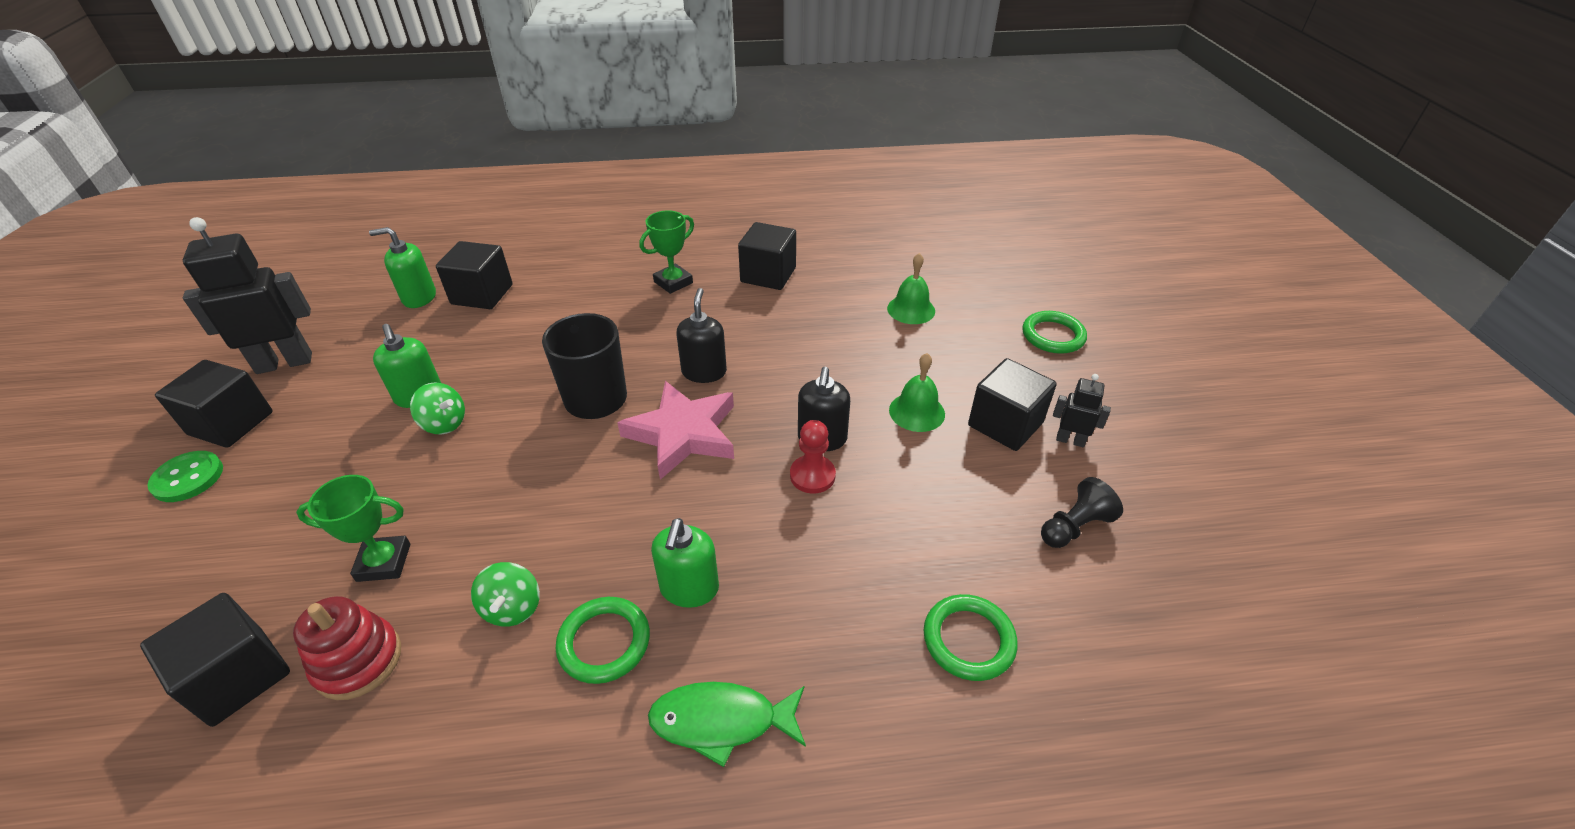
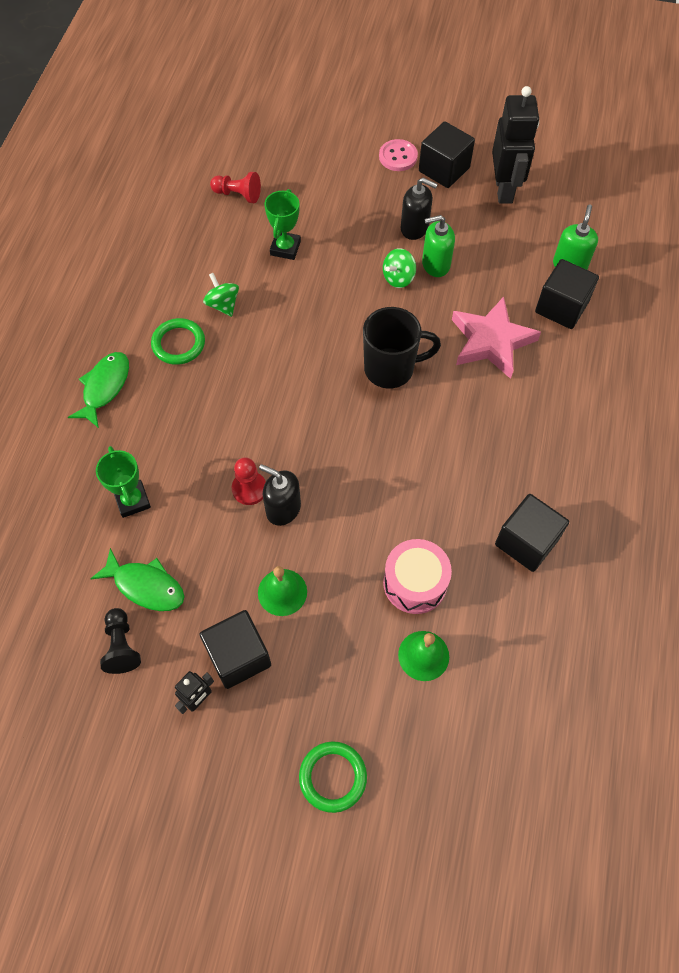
camera: 110 degrees right, 20 degrees up
(188, 478) = (398, 157): green button -> pink button
(238, 677) = (238, 195): black cube -> red pawn
(358, 661) = (223, 239): red stacking toy -> none
(512, 608) = (223, 305): green spinning top -> green spinning top turned 45 degrees clockwise
(673, 282) = (538, 455): green trophy -> green trophy (132, 500)
(683, 434) = (328, 417): pink star -> pink star (491, 341)
(689, 588) = (193, 391): green soap dispenser -> none
(704, 372) = (394, 448): black soap dispenser -> black soap dispenser (414, 228)
(847, 327) = (415, 583): none -> pink drum
(968, 640) = (81, 528): green ring -> none
(992, 532) = (145, 586): none -> green fish

